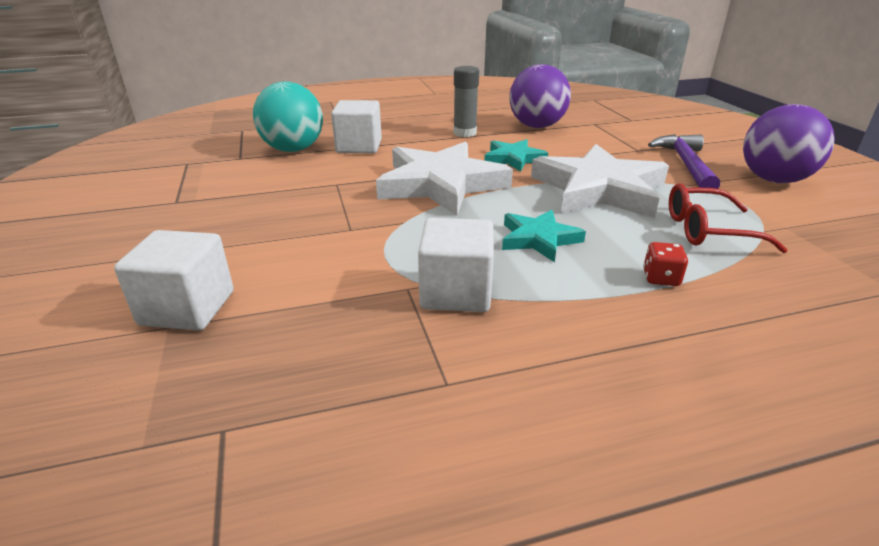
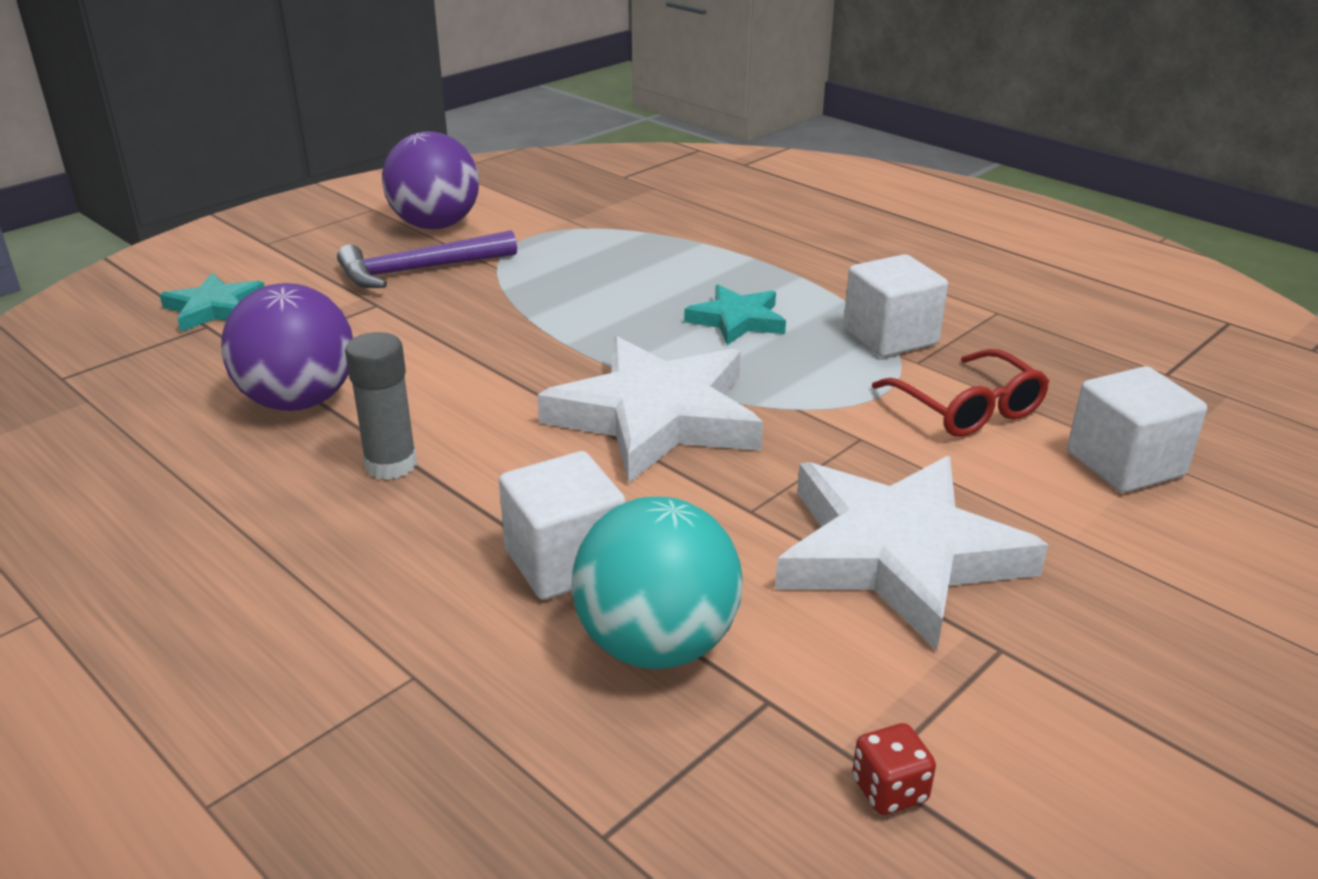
camera: 120 degrees left, 0 degrees up
(513, 159) = (496, 386): turquoise star -> turquoise star (215, 308)
(599, 189) = (560, 309): white star -> white star (897, 555)
(660, 278) = (743, 259): red dice -> red dice (889, 790)
(707, 230) = (618, 249): red glasses -> red glasses (968, 409)

